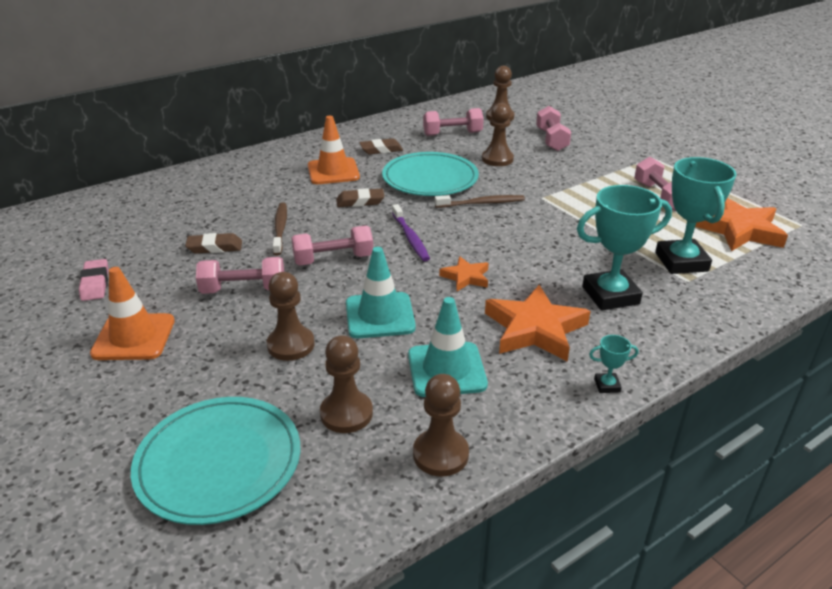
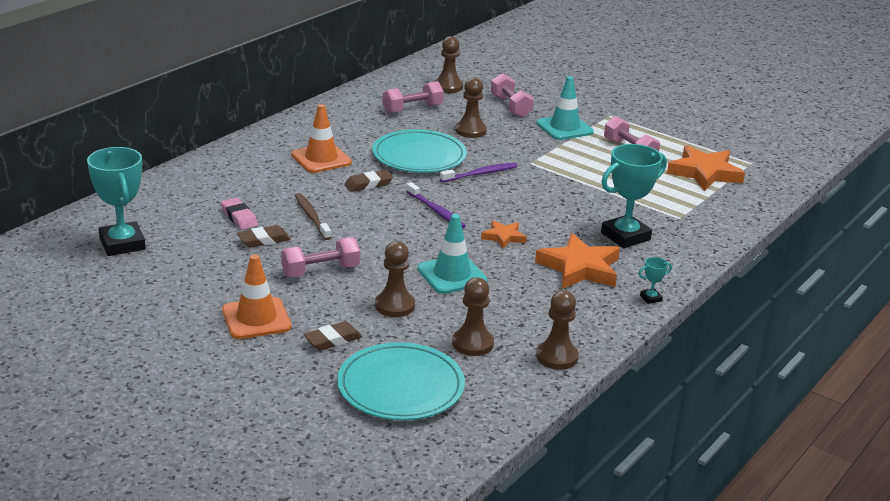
camera: 20 degrees left, 5 degrees down
(95, 283) = (179, 284): pink eraser -> pink eraser (239, 217)
(333, 259) = (381, 237): pink dumbbell -> none
(381, 150) = (353, 132): brown eraser -> brown eraser (333, 340)
(446, 370) = (529, 305): turquoise traffic cone -> turquoise traffic cone (564, 128)
(482, 203) = (480, 174): brown toothbrush -> purple toothbrush
(681, 262) = (669, 204): turquoise trophy -> turquoise trophy (122, 244)

